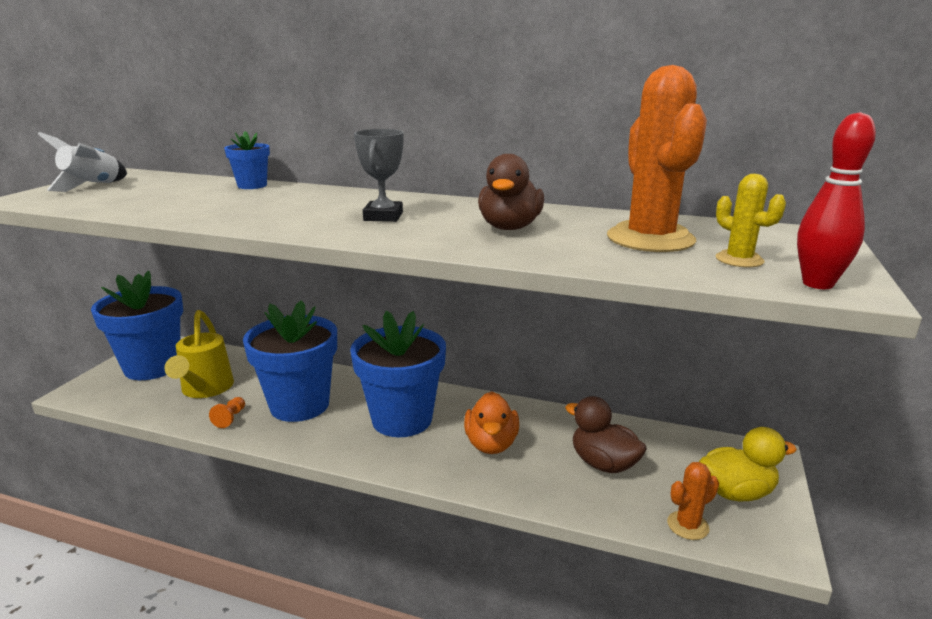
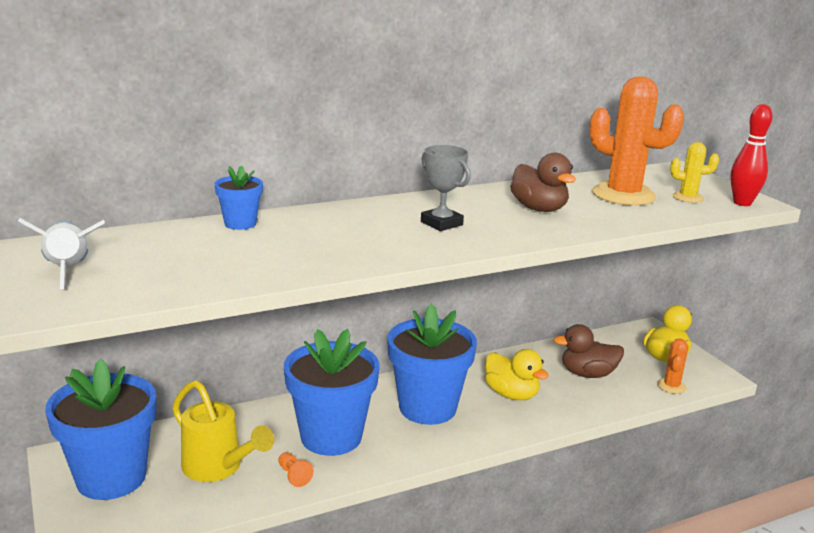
camera: 45 degrees left, 0 degrees up
(491, 444) = (511, 394): orange duck -> yellow duck

